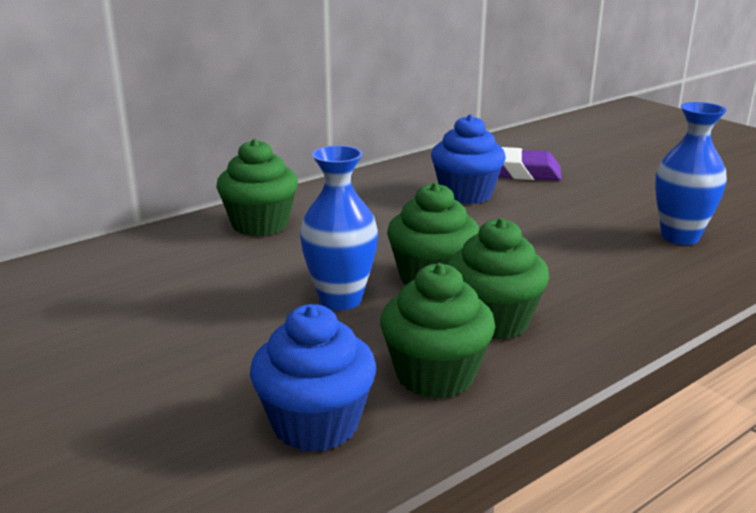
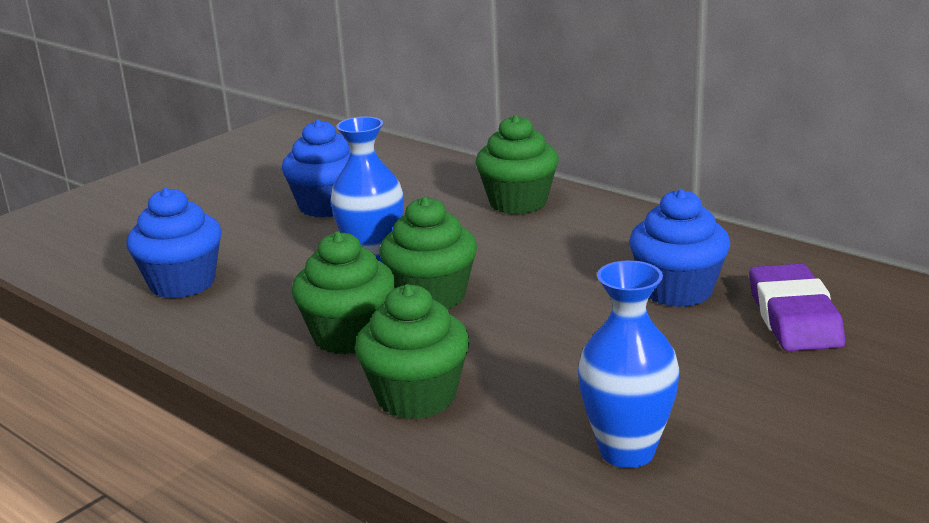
camera: 80 degrees right, 0 degrees up
(167, 316) = (327, 206): none -> blue cupcake
(435, 375) = (250, 318): green cupcake -> green cupcake (416, 397)

